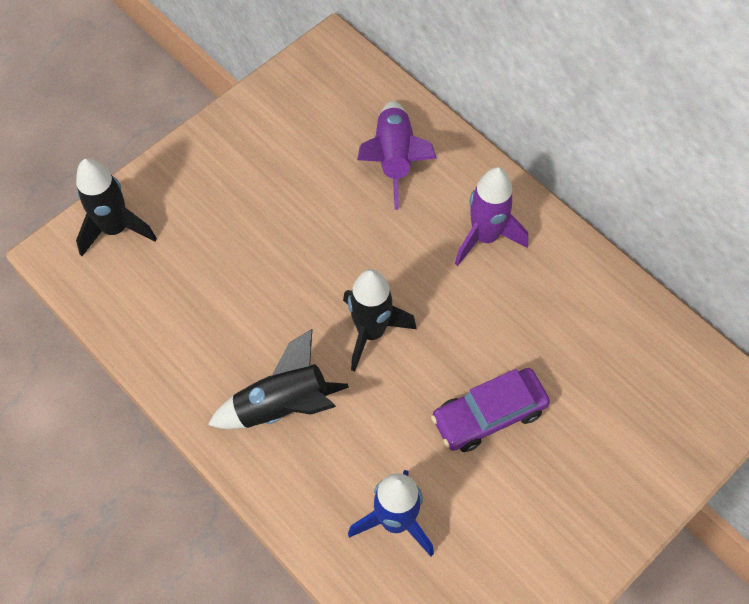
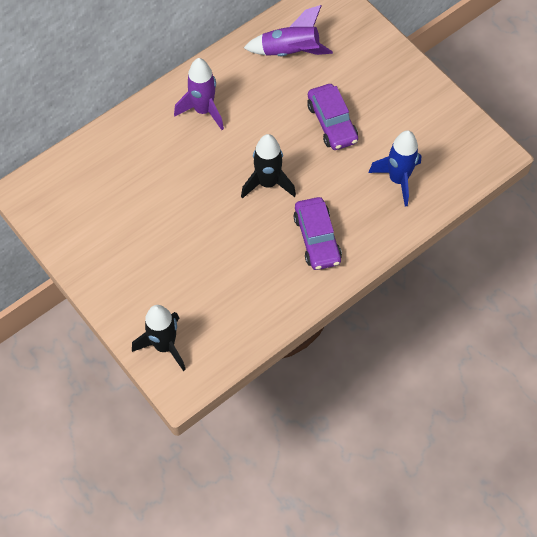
camera: 85 degrees left, 0 degrees up
(282, 405) = (317, 239): black rocket -> purple car
(394, 159) = (132, 158): purple rocket -> purple rocket (290, 52)

